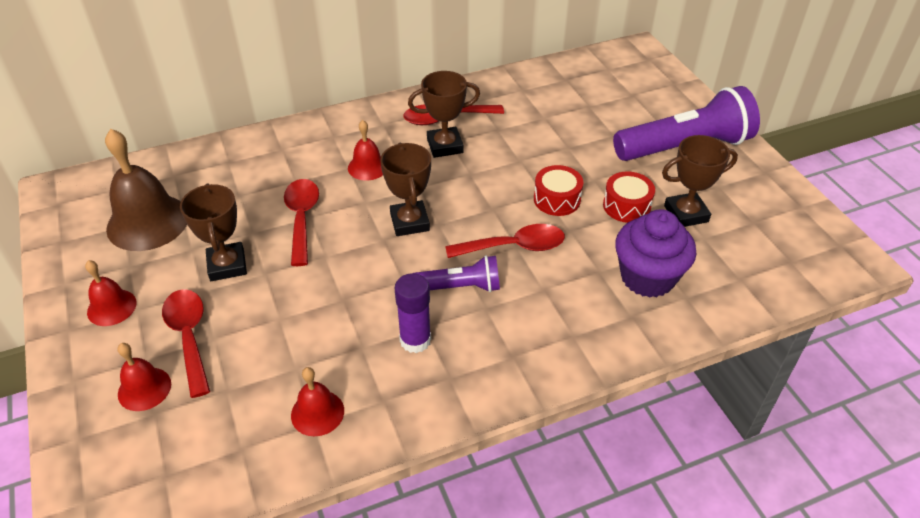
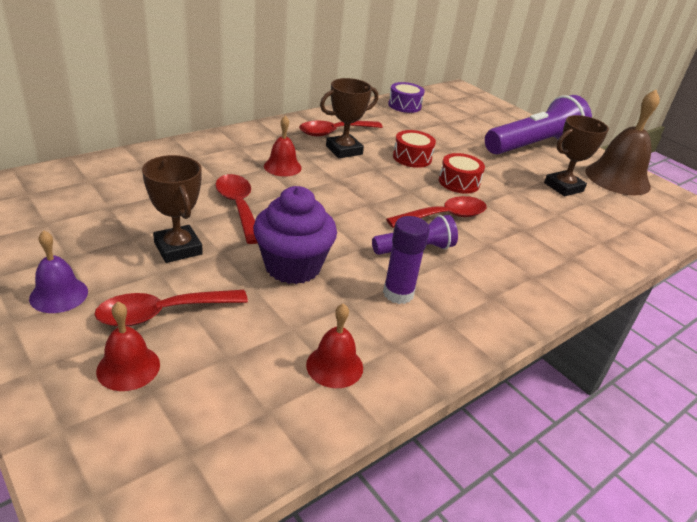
camera: 20 degrees left, 10 degrees down
(111, 307) = (59, 295): red bell -> purple bell
(148, 222) = (74, 218): brown bell -> brown bell (617, 178)
(189, 336) = (162, 313): red spoon -> red spoon turned 75 degrees counterclockwise
(409, 222) = (342, 204): brown trophy -> none
(550, 77) = (404, 105): none -> purple drum
(626, 206) = (516, 184): red drum -> red drum (412, 158)
(647, 277) = (564, 230): purple cupcake -> purple cupcake (293, 266)

